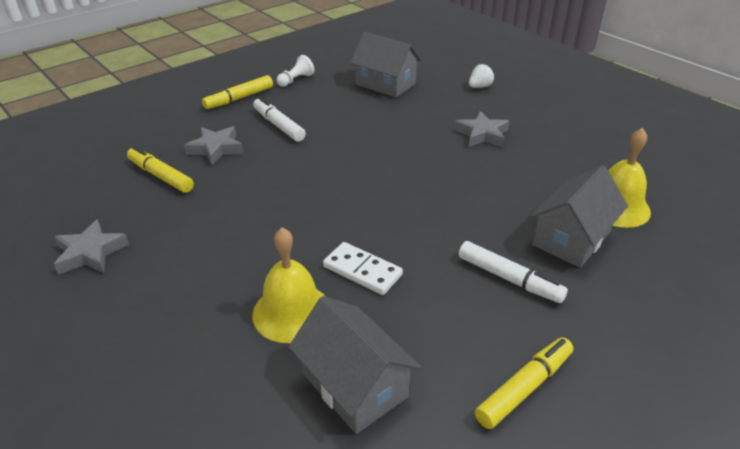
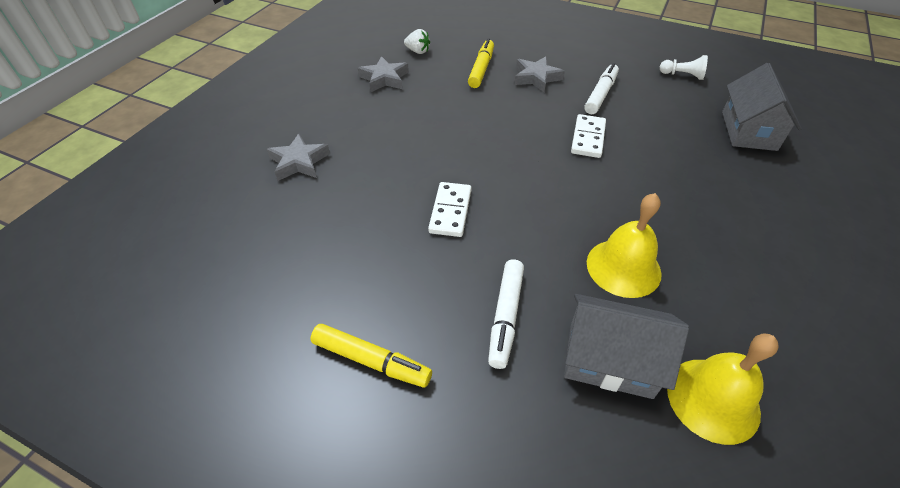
camera: 65 degrees right, 10 degrees up
(239, 98) = (616, 59): yellow marker -> none
(292, 312) = (382, 189): yellow bell -> yellow bell (623, 267)
(330, 154) = (588, 138): none -> white domino
(354, 385) = (329, 248): grey house -> none
(479, 87) = (840, 203): white strawberry -> white strawberry (417, 51)
(482, 134) = (737, 233): grey star -> grey star (299, 162)

